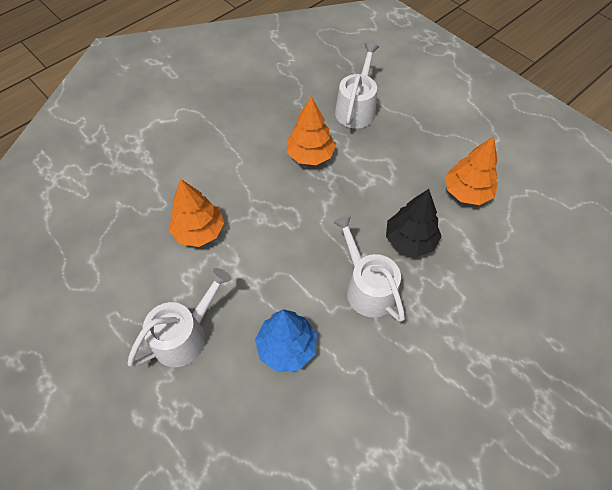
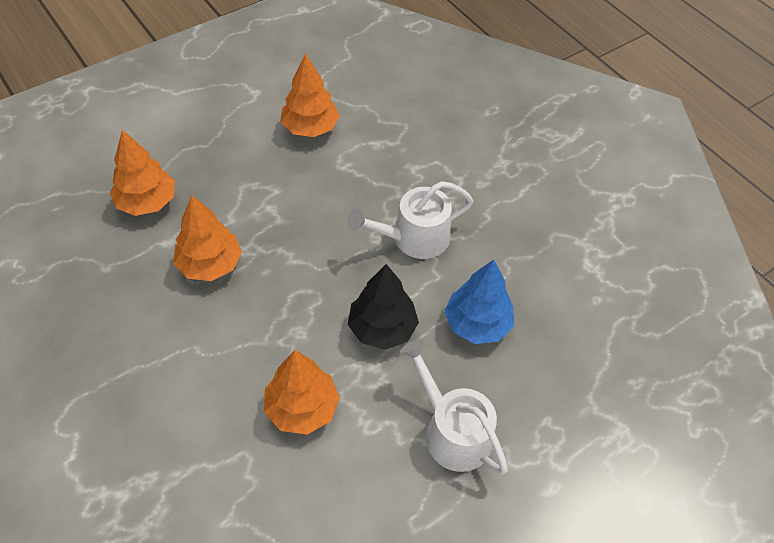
camera: 85 degrees left, 5 degrees down
(356, 109) = (147, 202): white watering can -> orange tree
(410, 240) = (362, 189): black tree -> black tree (382, 328)

